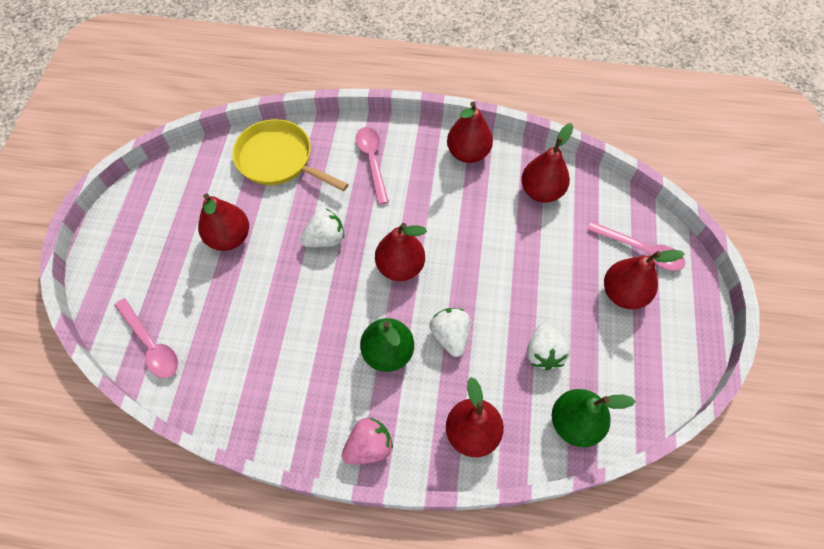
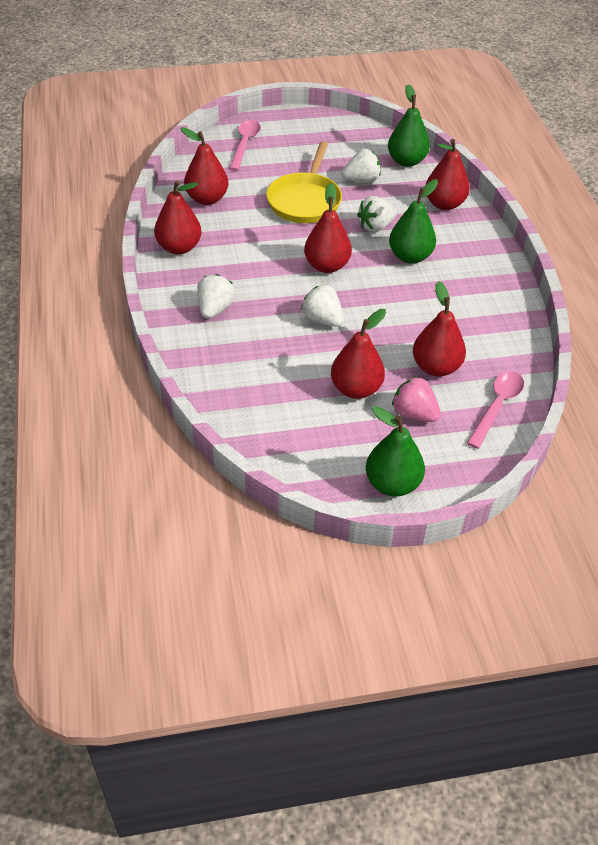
camera: 110 degrees left, 15 degrees down
(121, 229) = (392, 484): none -> green pear
(279, 160) = (242, 380): yellow pan -> yellow pan (305, 200)
(368, 446) = (489, 251): pink strawberry -> pink strawberry (414, 414)
(372, 161) = (215, 309): pink spoon -> white strawberry
(623, 293) = (289, 149): red pear -> red pear (436, 367)

